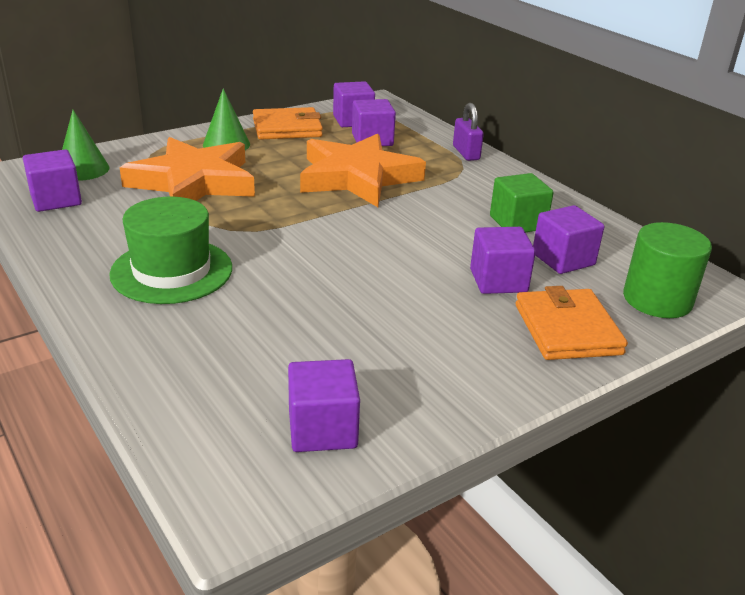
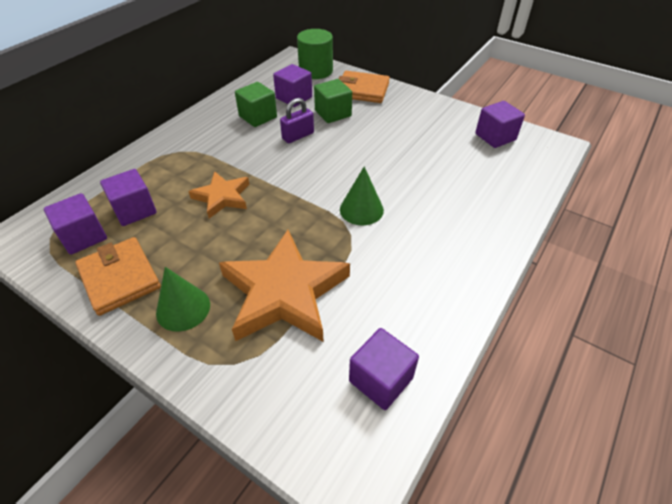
camera: 110 degrees left, 15 degrees up
(83, 169) = (303, 403): green cone -> green cone (361, 209)
(172, 271) = (426, 238): green hat -> none
(357, 177) = (222, 197): orange star -> orange star, size x0.55
(466, 153) = (147, 155): purple padlock -> purple padlock (298, 136)
(498, 280) = (333, 113): purple cube -> green cube
(567, 329) = (362, 90): orange wallet -> orange wallet turned 45 degrees clockwise

